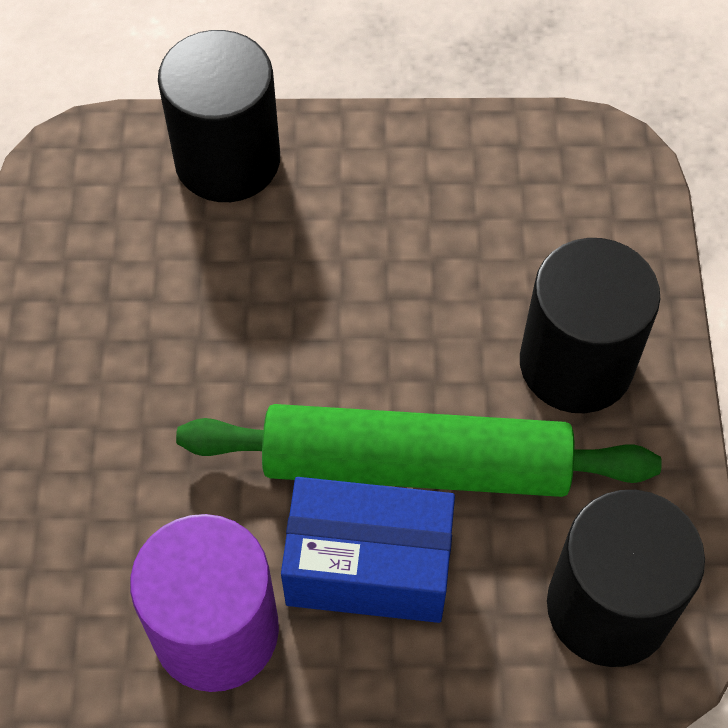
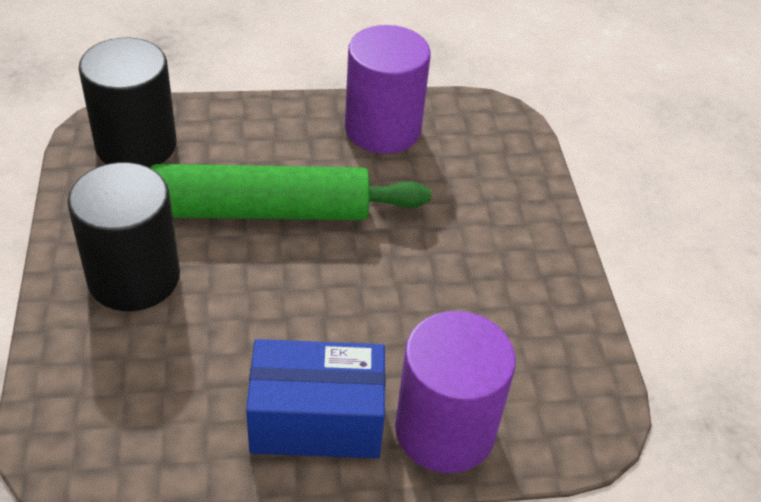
camera: 170 degrees right, 15 degrees down
(227, 160) = (445, 429): black cylinder -> purple cylinder
(368, 566) = (291, 159): blue box -> blue box (316, 420)

